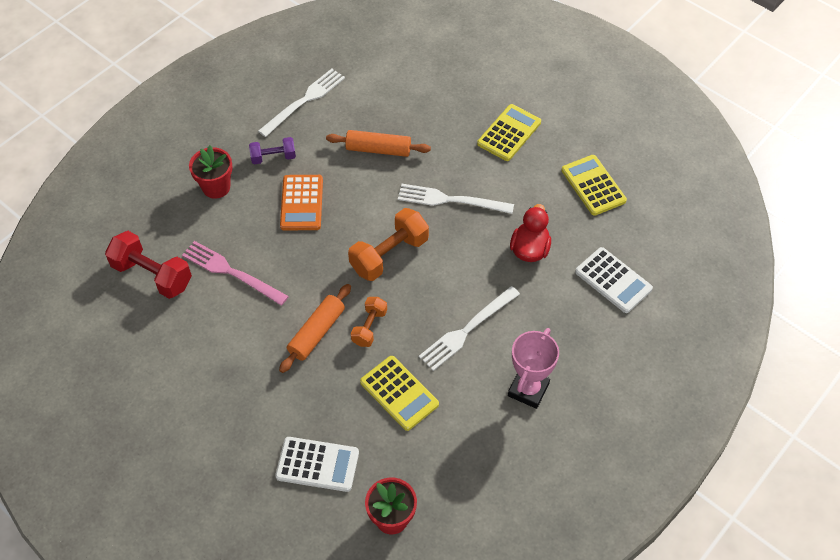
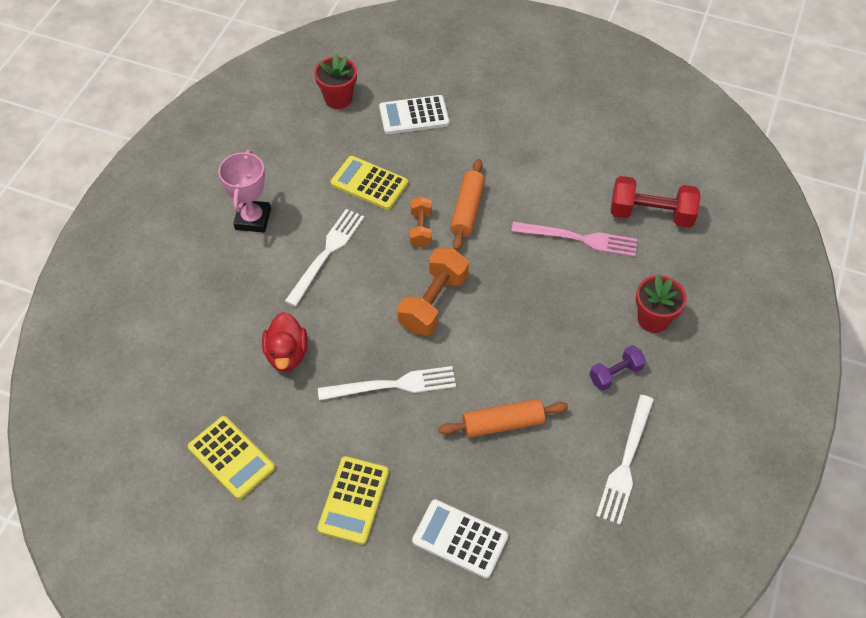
camera: 160 degrees right, 0 degrees up
(302, 203) = (553, 330): orange calculator -> none
(613, 280) = (189, 347): white calculator -> white calculator (460, 539)

